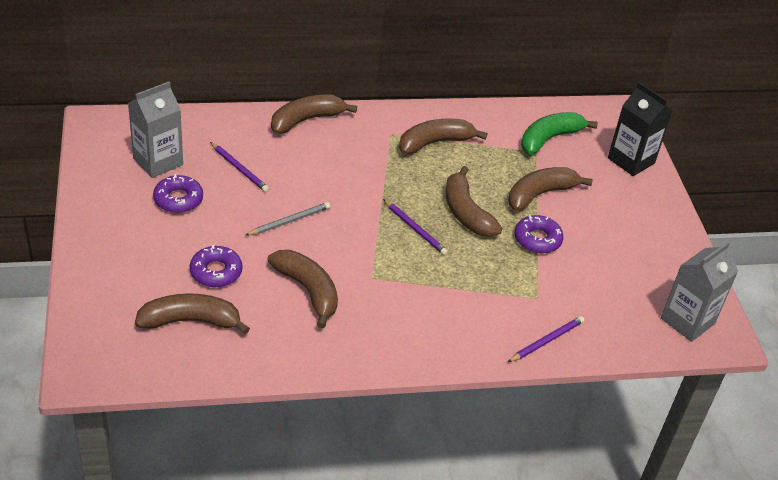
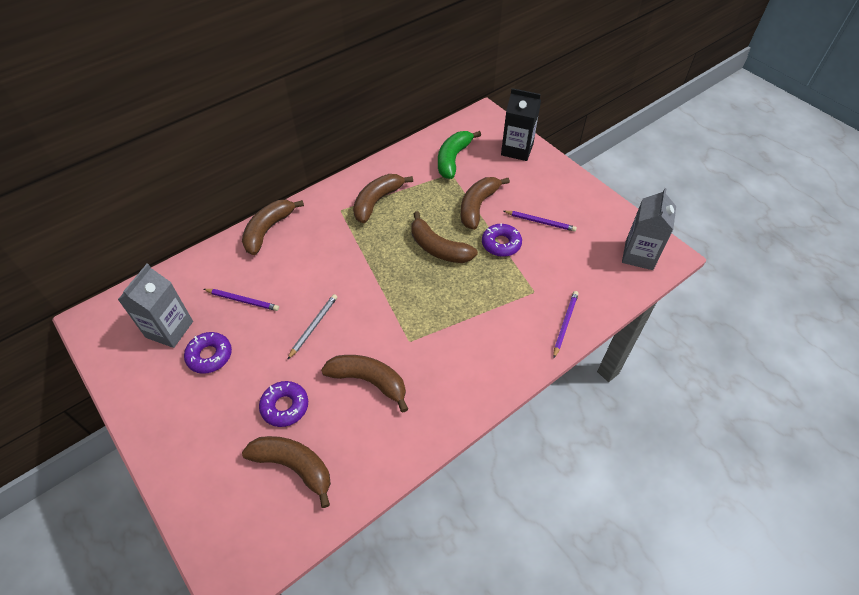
camera: 25 degrees left, 10 degrees up
(190, 321) = (294, 466): brown banana -> brown banana turned 60 degrees clockwise
(415, 229) = (412, 281): purple pencil -> purple pencil (540, 222)

